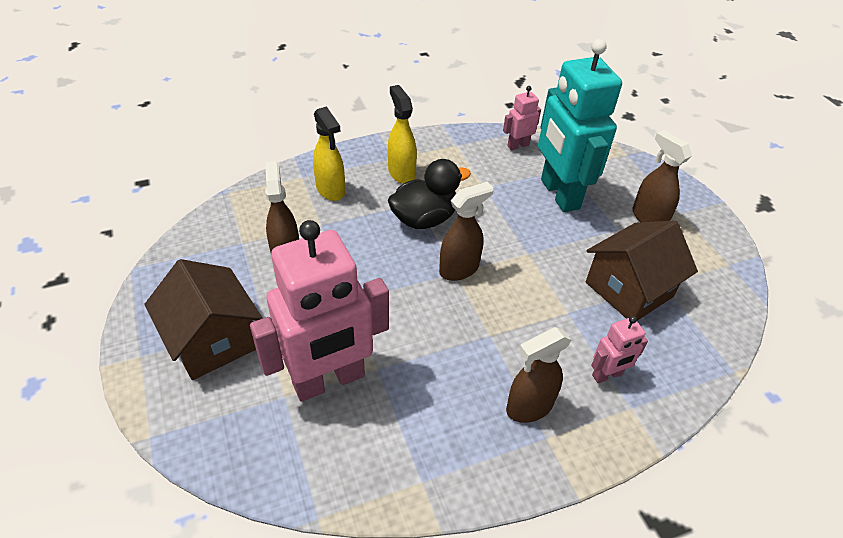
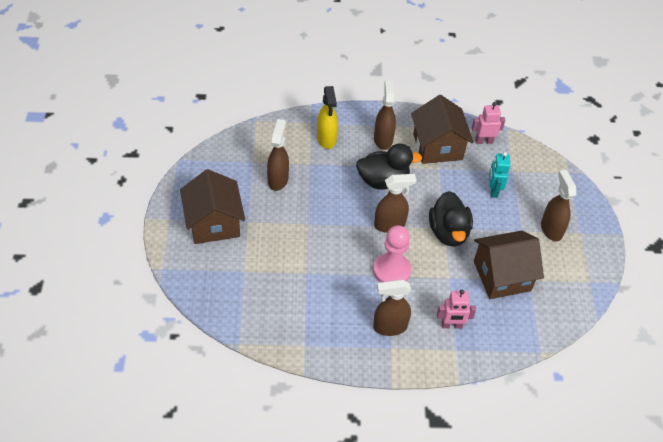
camera: 20 degrees right, 5 degrees up
(329, 380) = (274, 270): pink robot -> none
(401, 173) = (383, 139): yellow spray bottle -> brown spray bottle
(469, 164) = (437, 147): none -> brown house
(491, 327) = (391, 270): none -> pink pawn
(535, 256) = (448, 232): none -> black duck
(559, 194) = (493, 190): turquoise robot -> turquoise robot, size x0.44

